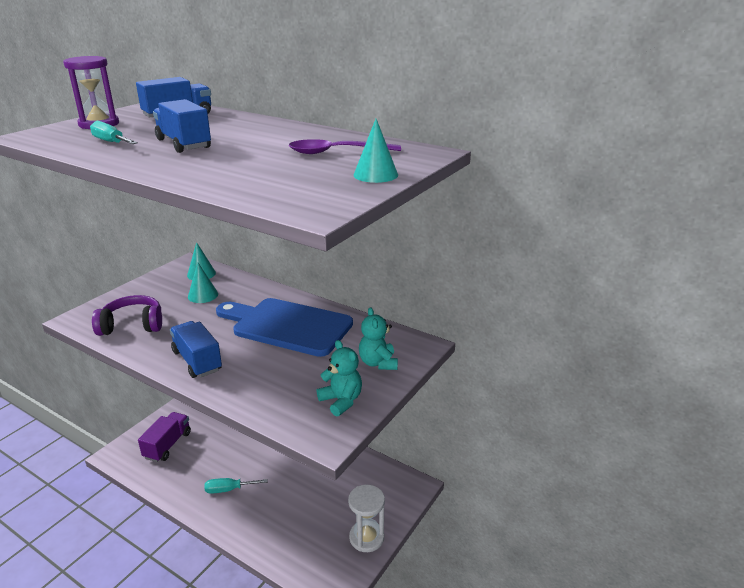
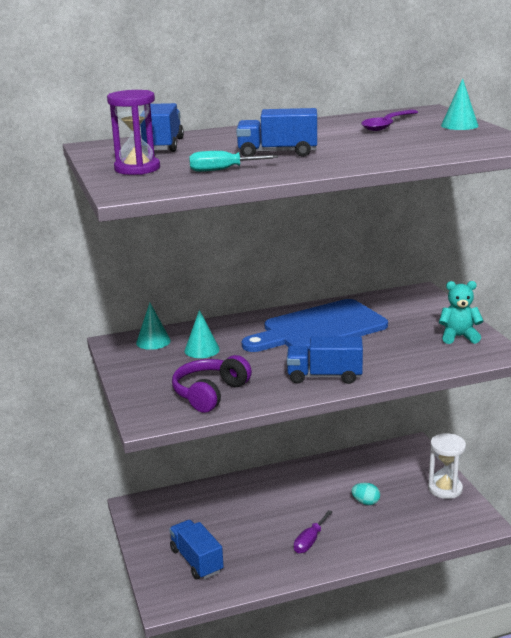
camera: 50 degrees left, 5 degrees down
(167, 445) = (196, 561): purple truck -> blue truck
(228, 489) = (310, 541): turquoise screwdriver -> purple screwdriver
(304, 496) = (365, 502): none -> turquoise egg
(378, 363) = (424, 311): turquoise teddy bear -> none

